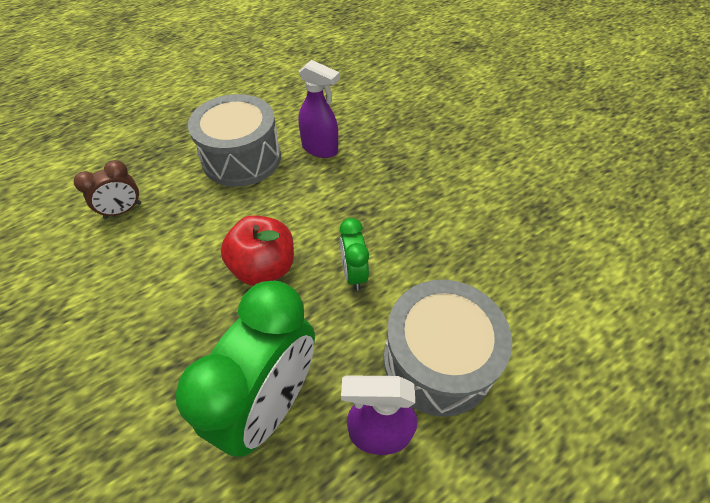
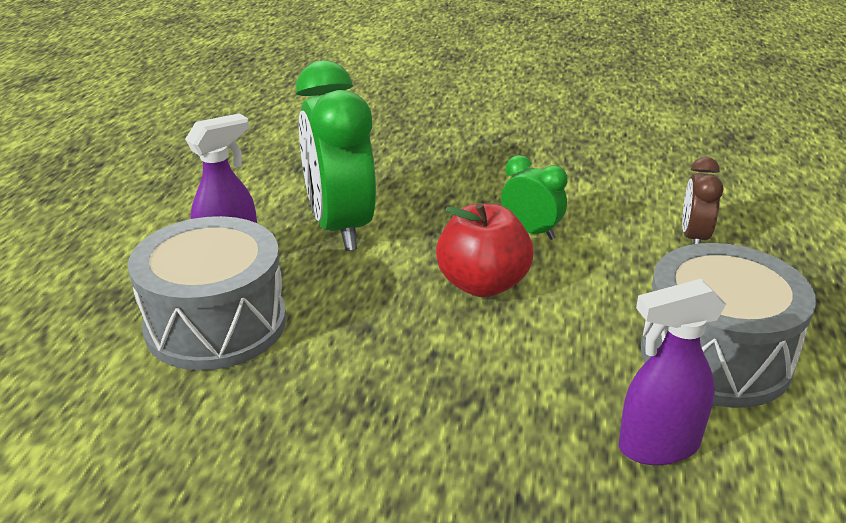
camera: 135 degrees right, 20 degrees down
(353, 273) = (385, 335): green clock -> green clock (531, 232)

